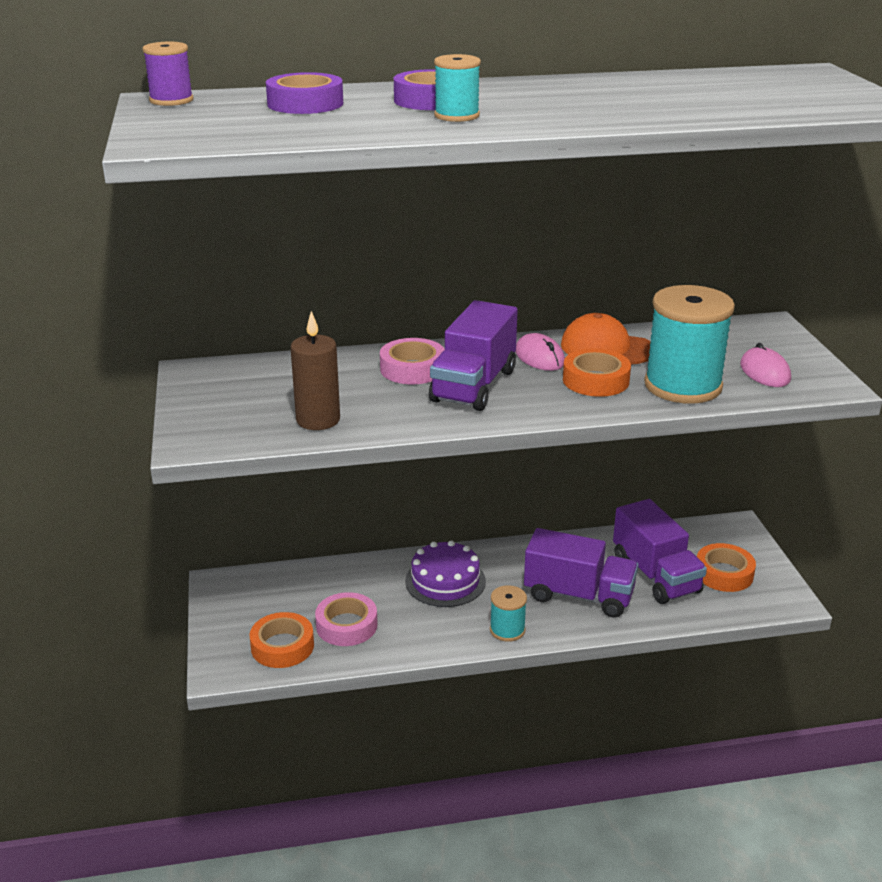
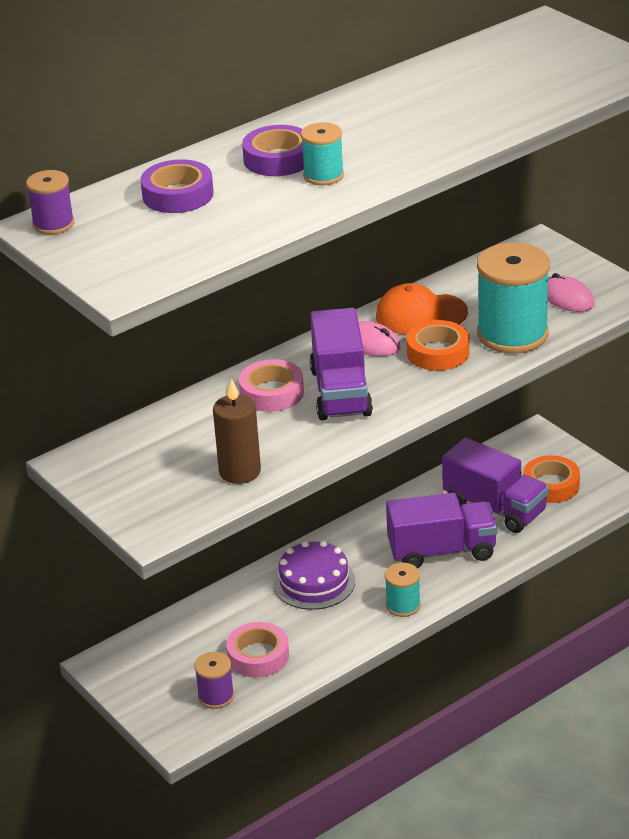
camera: 25 degrees left, 5 degrees up
(282, 646) = (216, 696): orange tape -> purple spool

